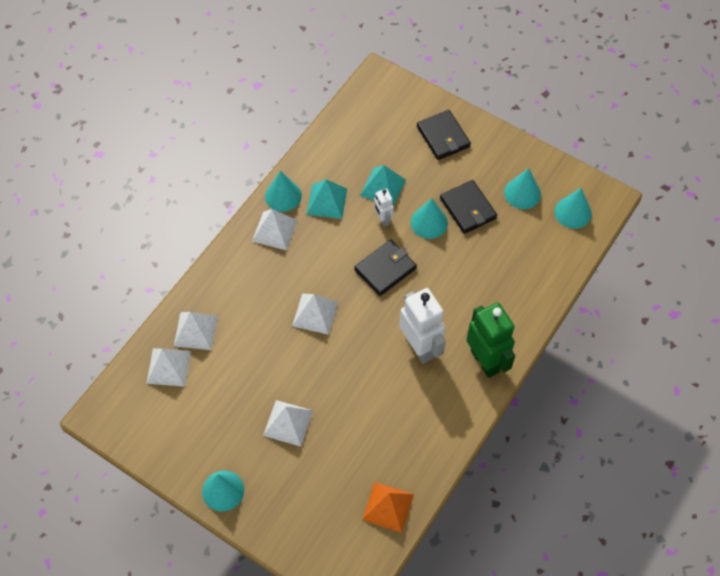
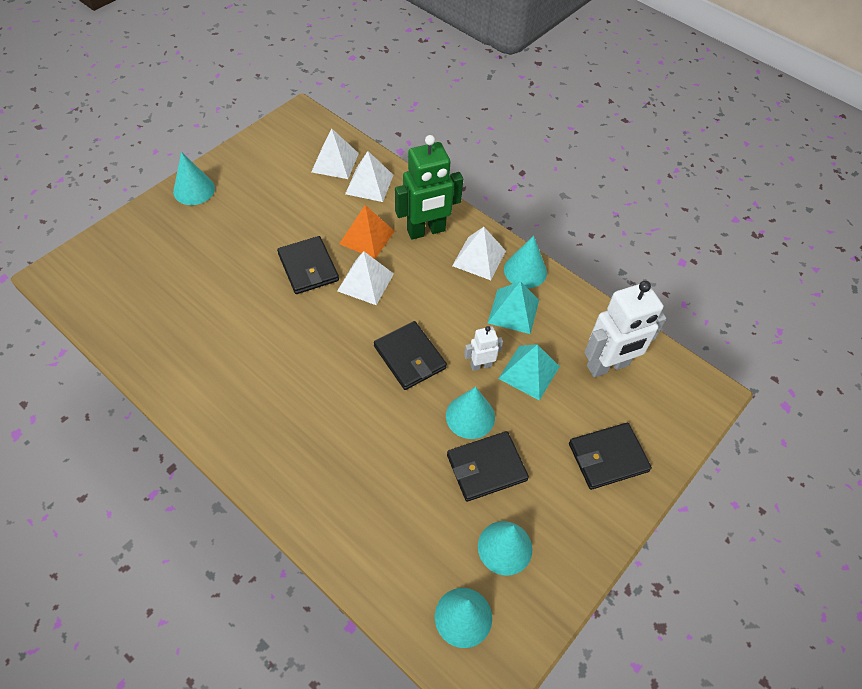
camera: 95 degrees right, 5 degrees down
(288, 423) = (245, 245): white pyramid -> none
(306, 362) = (308, 267): none -> black wallet
(388, 507) = (119, 316): orange pyramid -> orange pyramid (367, 237)
(420, 347) = (296, 377): white robot -> white robot (608, 366)
(485, 361) = (257, 445): green robot -> green robot (426, 231)

